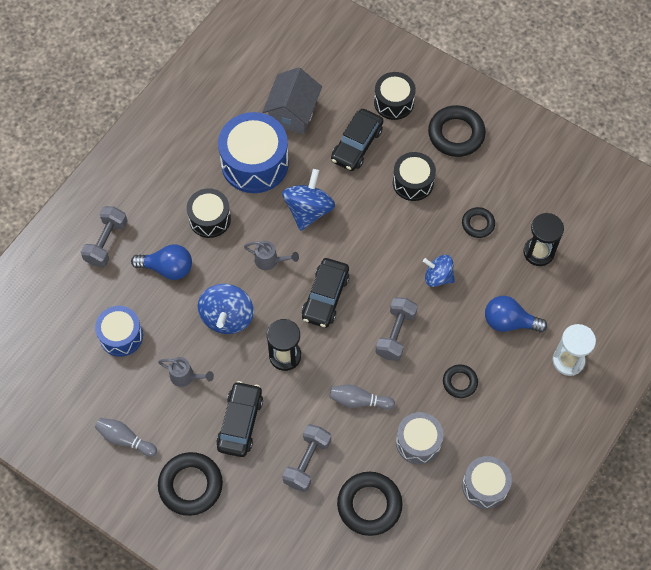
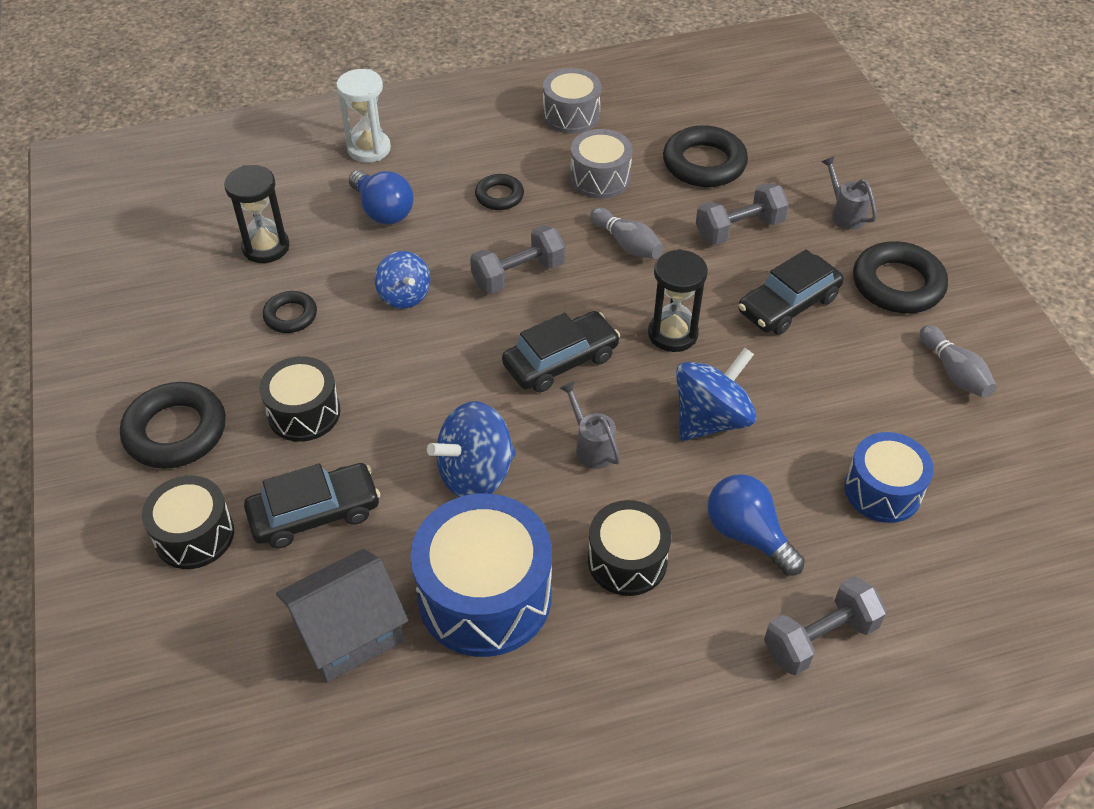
camera: 140 degrees left, 15 degrees down
(186, 377) = (822, 388): grey watering can -> grey watering can (844, 213)

